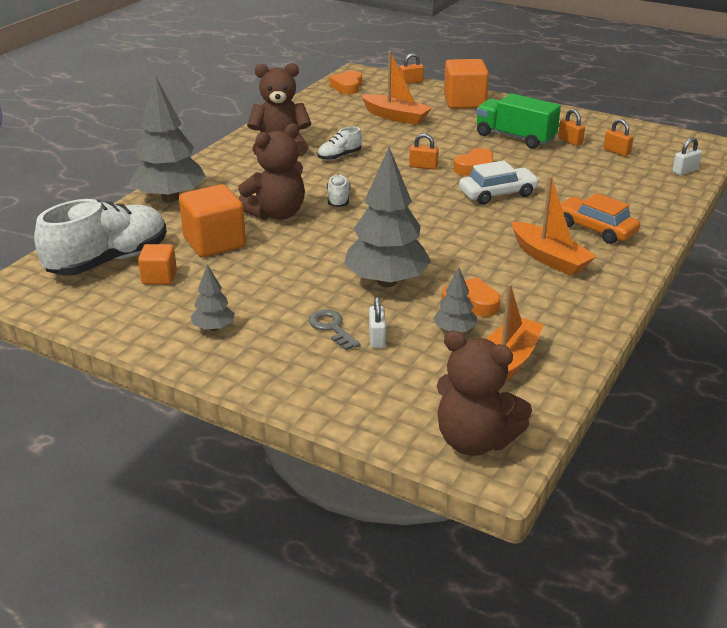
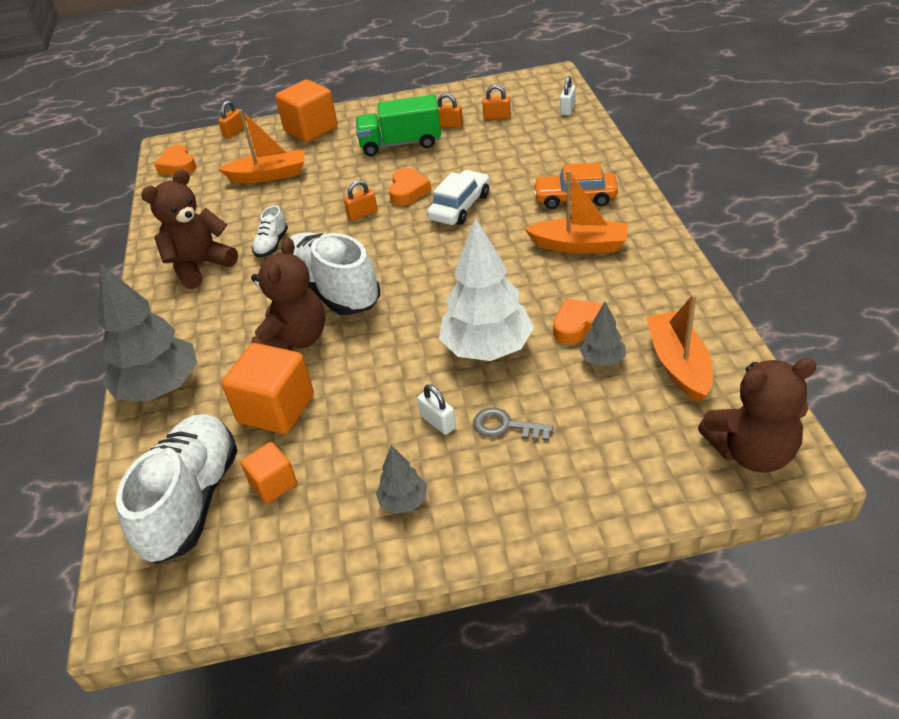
camera: 35 degrees left, 10 degrees up
(338, 199) = (332, 291): white shoe -> white shoe, size x2.19
(377, 338) = (555, 410): white padlock -> white padlock (438, 422)
(387, 281) = (487, 348): grey tree -> white tree

